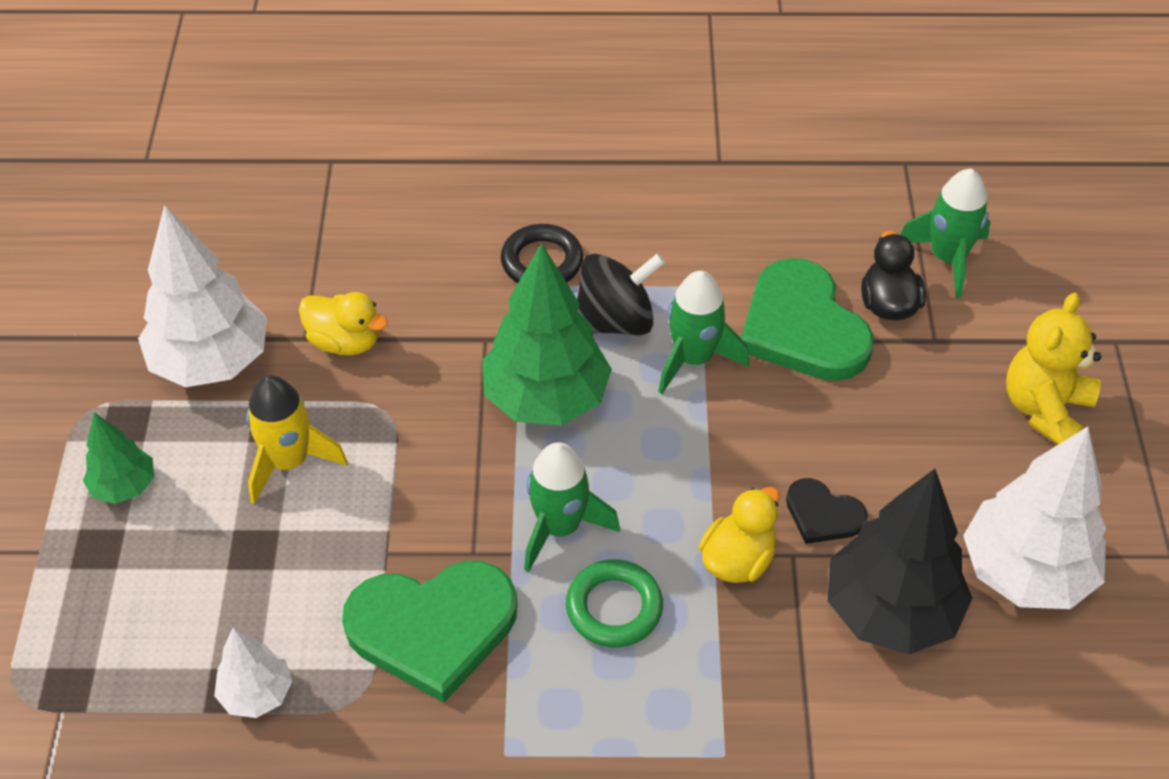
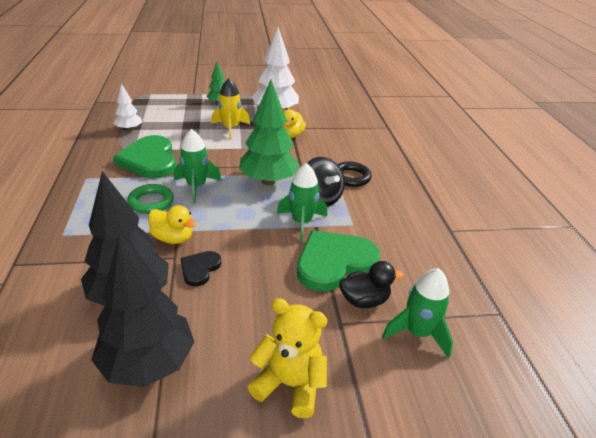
camera: 80 degrees right, 15 degrees down
(1025, 573) = (148, 363): white tree -> black tree

